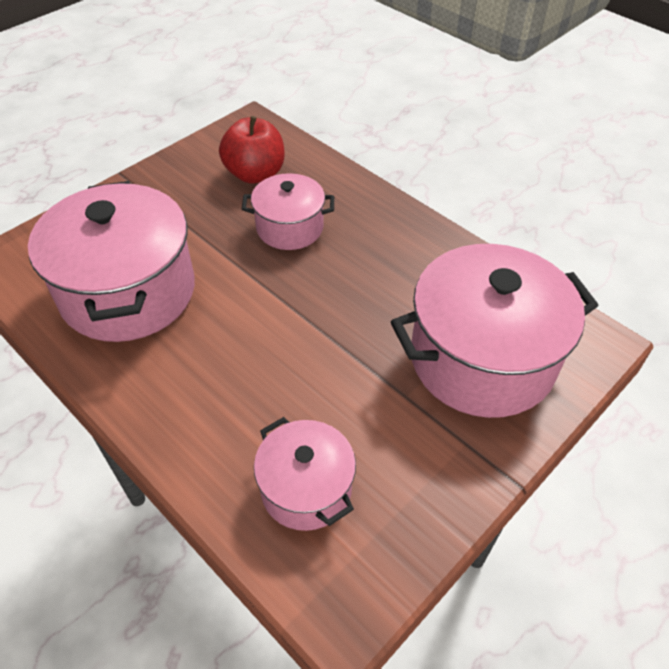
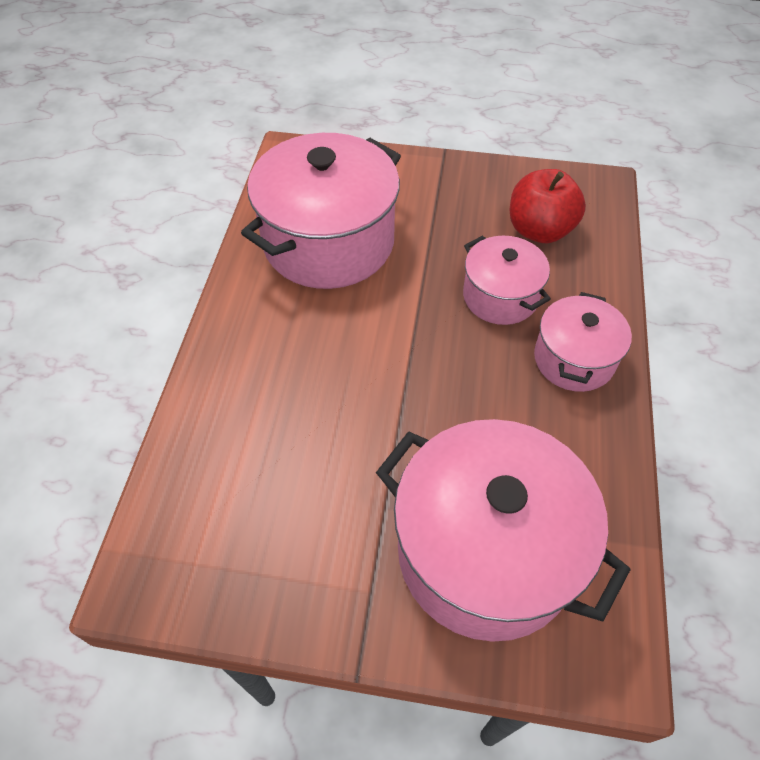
camera: 55 degrees right, 5 degrees up
(306, 489) = (232, 487): pink pot -> pink pot (574, 359)

